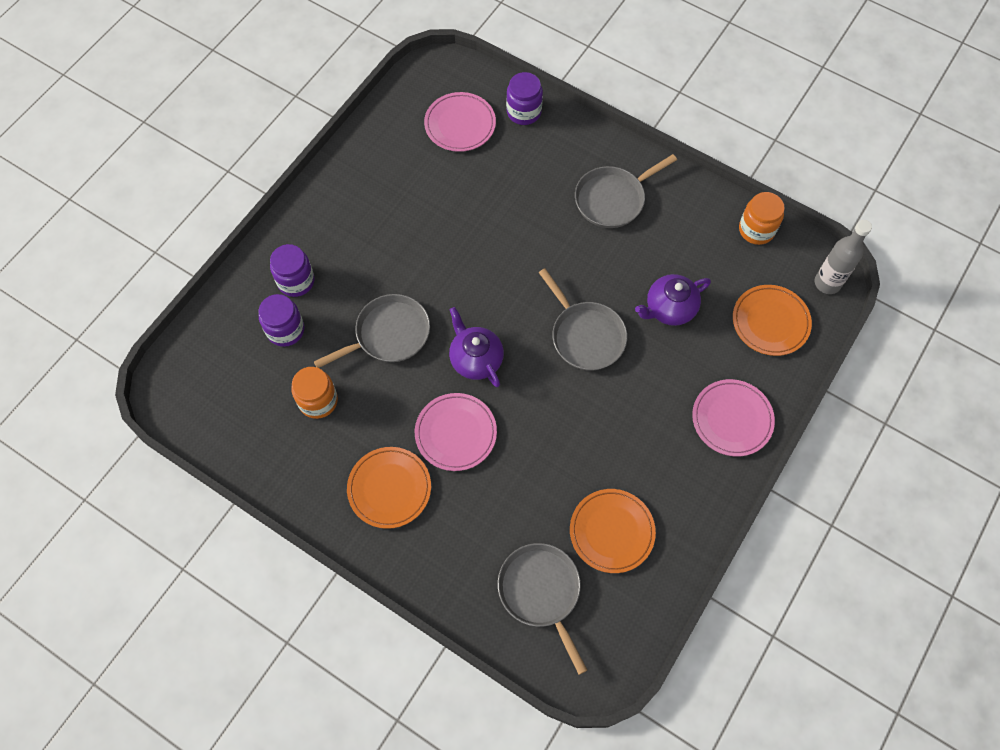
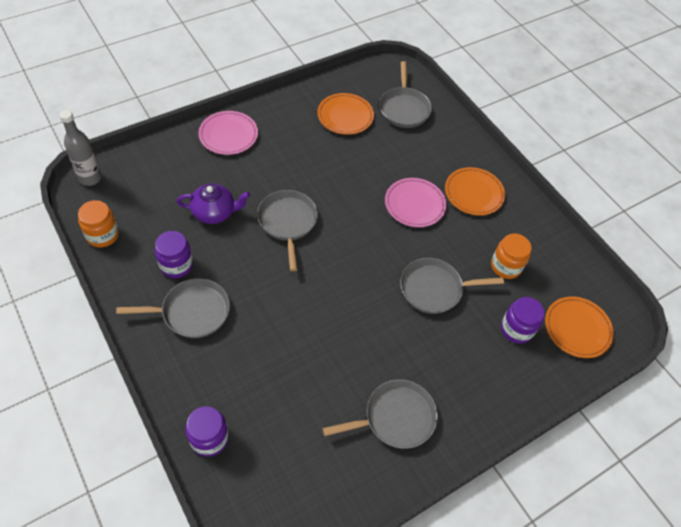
camera: 160 degrees left, 10 degrees down
(296, 281) = (496, 366): purple jar -> purple jar (176, 265)
(375, 194) = (395, 417): none -> grey pan
(460, 124) = (279, 455): pink plate -> none
(476, 359) = (376, 243): purple teapot -> none
(770, 322) = (153, 173): orange plate -> orange plate (577, 328)

